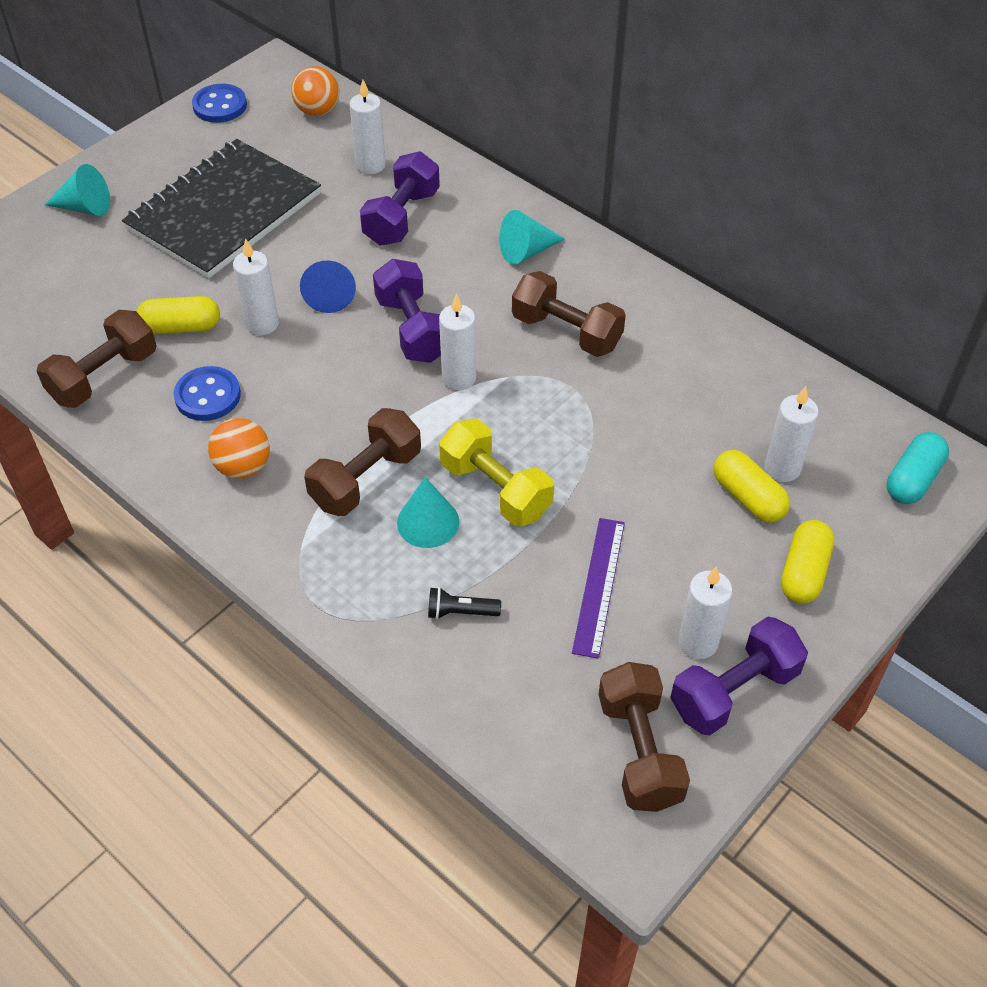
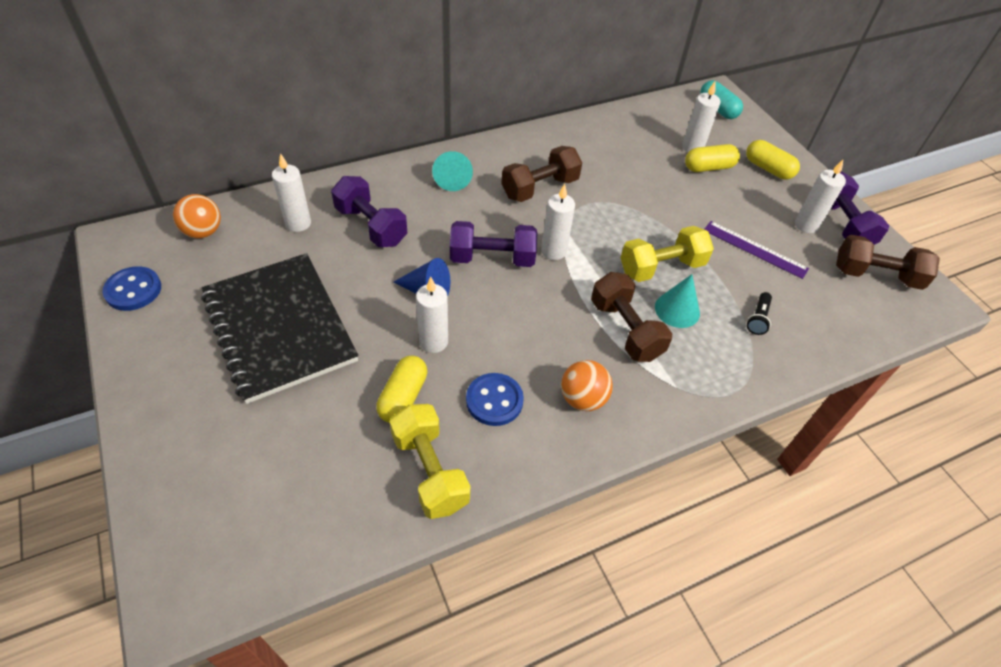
camera: 70 degrees left, 0 degrees up
(85, 207) = (187, 430): turquoise cone -> none
(104, 376) = (430, 471): brown dumbbell -> yellow dumbbell

